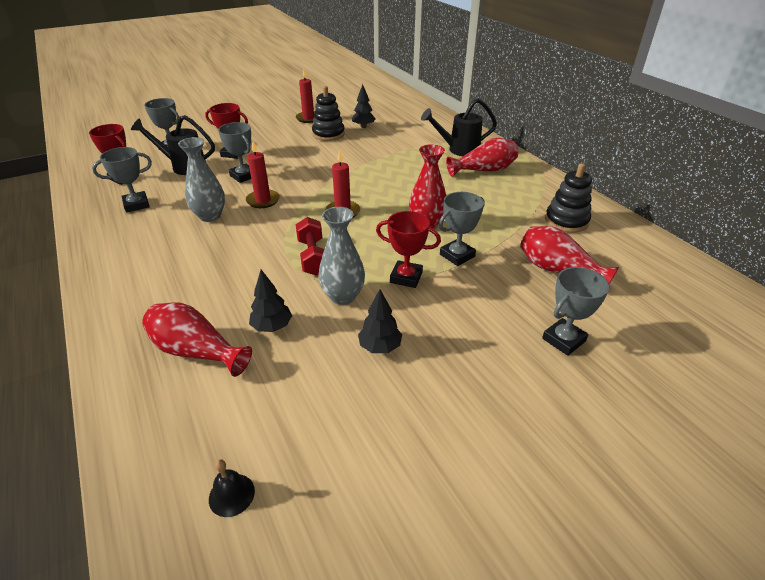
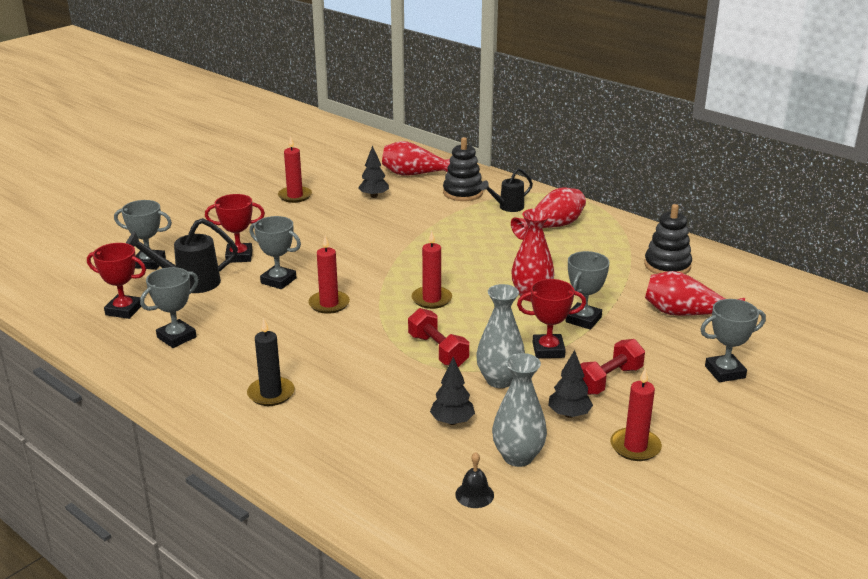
camera: 20 degrees left, 10 degrees down
(156, 265) = (271, 394): none -> black candle
(196, 352) = (396, 459): red vase -> red vase (415, 174)
(210, 216) = (282, 332): grey vase -> grey vase (518, 457)
(231, 495) = (530, 548): black bell -> black bell (474, 494)
(328, 134) = (338, 212): black stacking toy -> black stacking toy (463, 193)
(420, 401) = (635, 447): none -> red candle
(440, 320) = (608, 380): none -> red dumbbell
(458, 150) = (507, 207): black watering can -> black watering can, size x0.66
(563, 340) = (725, 372): grey trophy -> grey trophy turned 45 degrees clockwise

